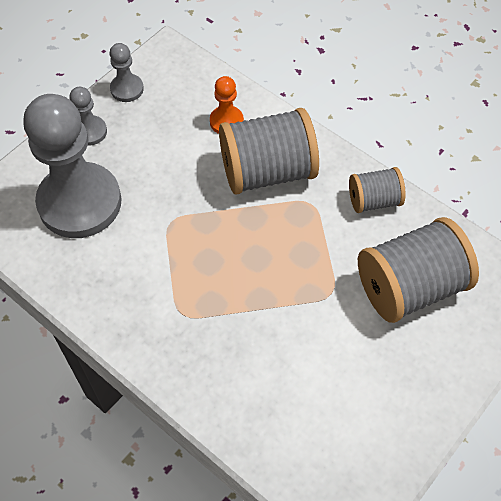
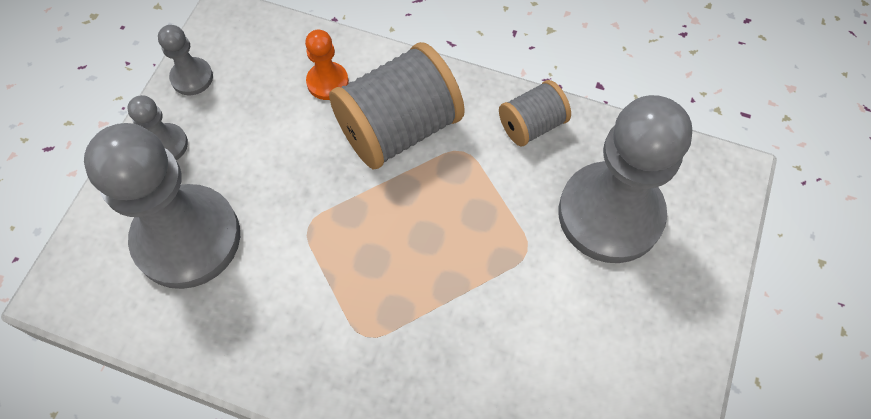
camera: 20 degrees left, 5 degrees up
(410, 287) = (610, 214): grey spool -> grey pawn

